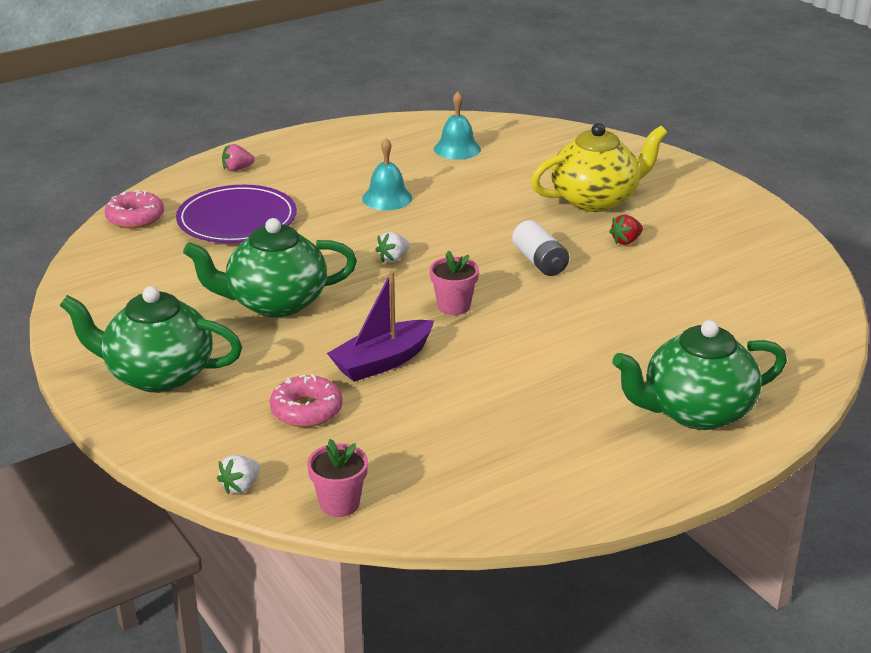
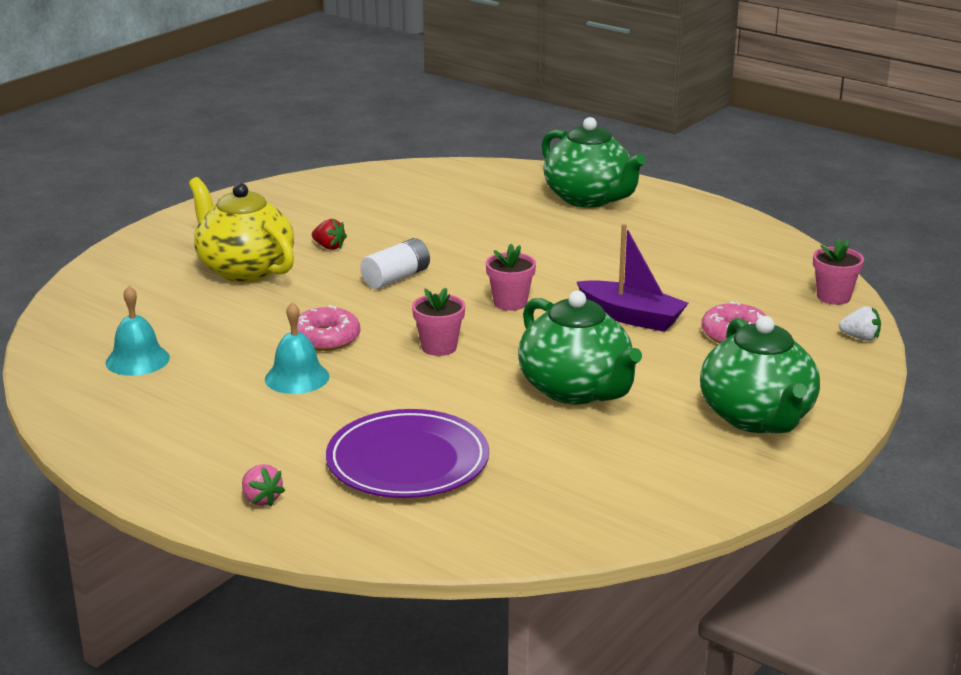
camera: 110 degrees left, 5 degrees down
(135, 217) = (447, 538): pink donut -> pink donut (326, 338)
(393, 259) = (439, 347): white strawberry -> pink flower pot

